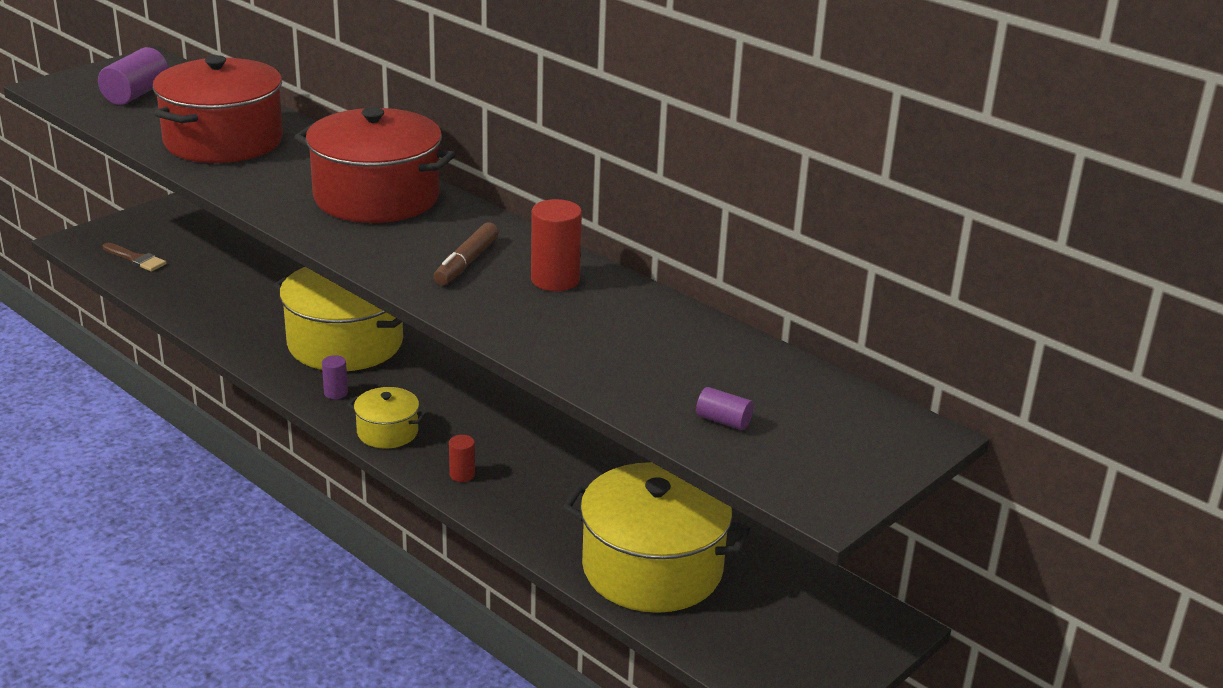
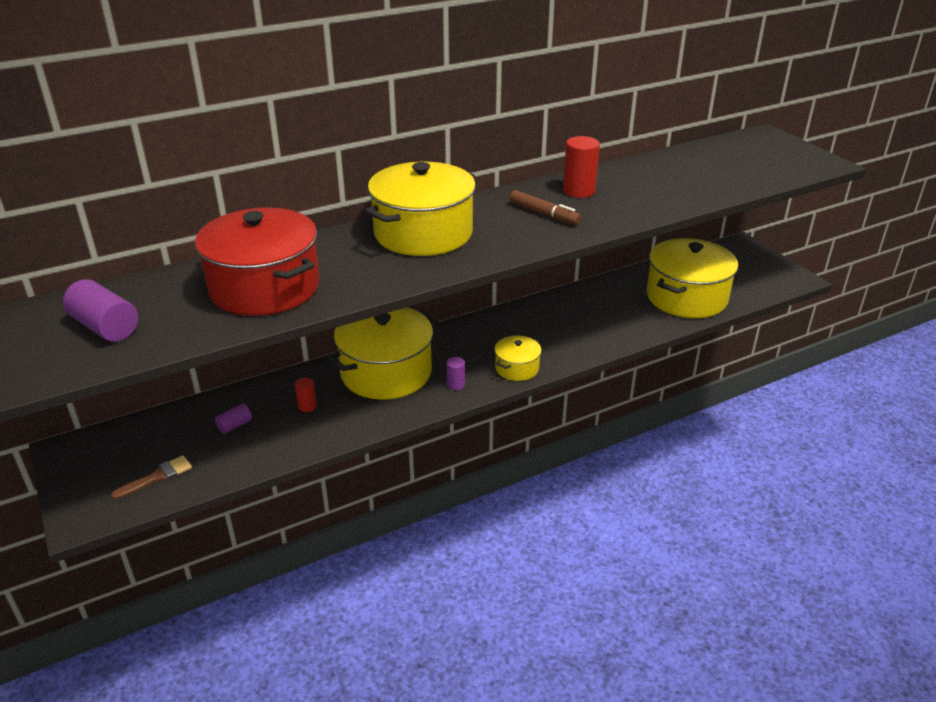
camera: 70 degrees left, 5 degrees up
(376, 197) = (423, 233): red pot -> yellow pot
(462, 475) = (578, 345): red cylinder -> red cylinder (307, 406)
(723, 421) = (751, 172): purple cylinder -> purple cylinder (235, 425)

